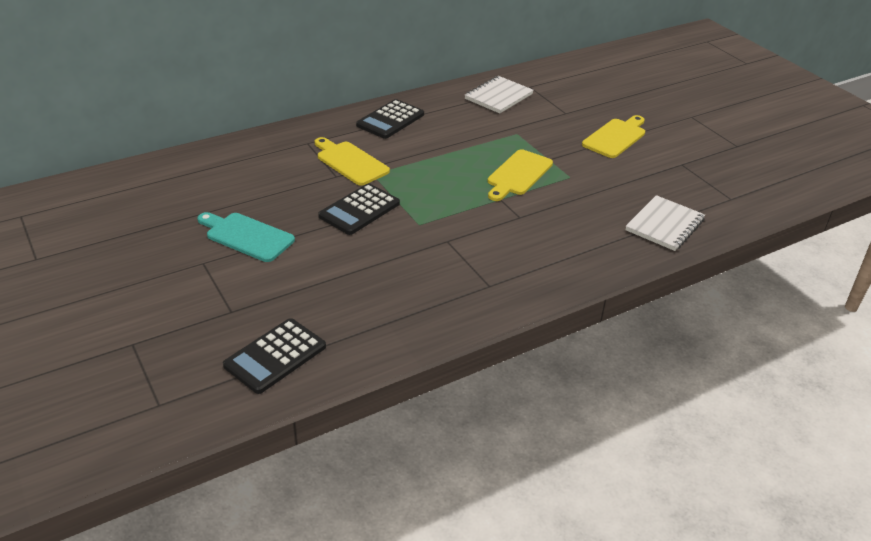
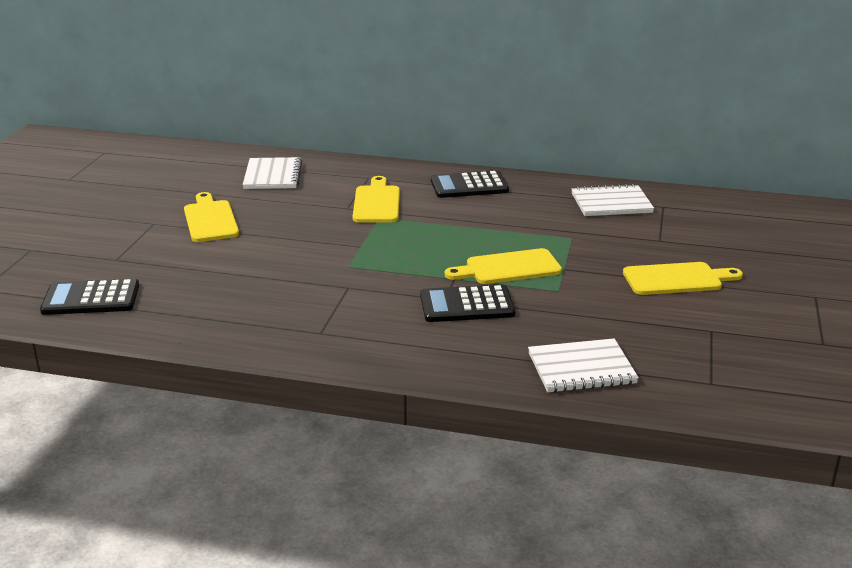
camera: 45 degrees right, 10 degrees down
(228, 173) = (272, 176): none -> white notebook
(246, 236) = (210, 219): turquoise cutting board -> yellow cutting board
(359, 210) = (321, 237): black calculator -> black calculator (467, 305)

